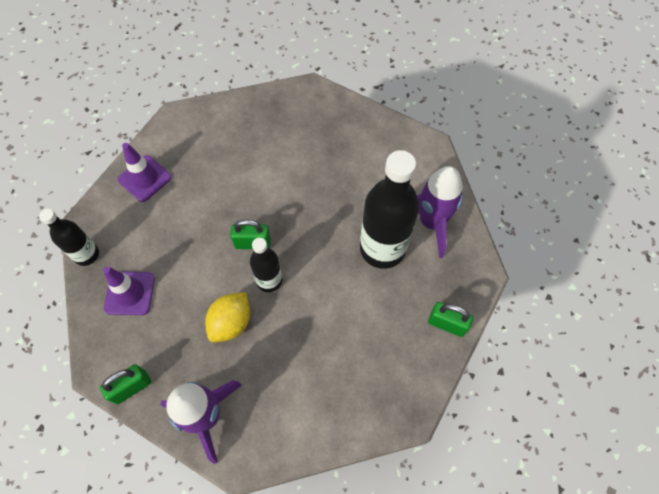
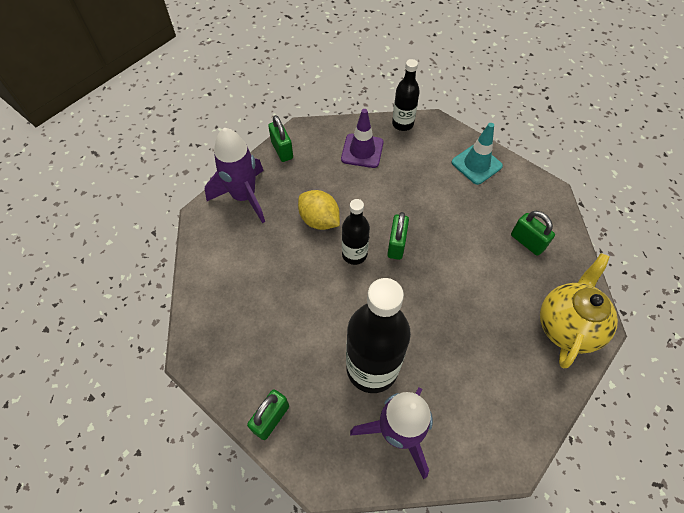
camera: 100 degrees right, 5 degrees down
(145, 178) = (476, 164): purple traffic cone -> turquoise traffic cone
(235, 135) = (527, 242): none -> green padlock
(313, 109) = (566, 326): none -> yellow teapot

